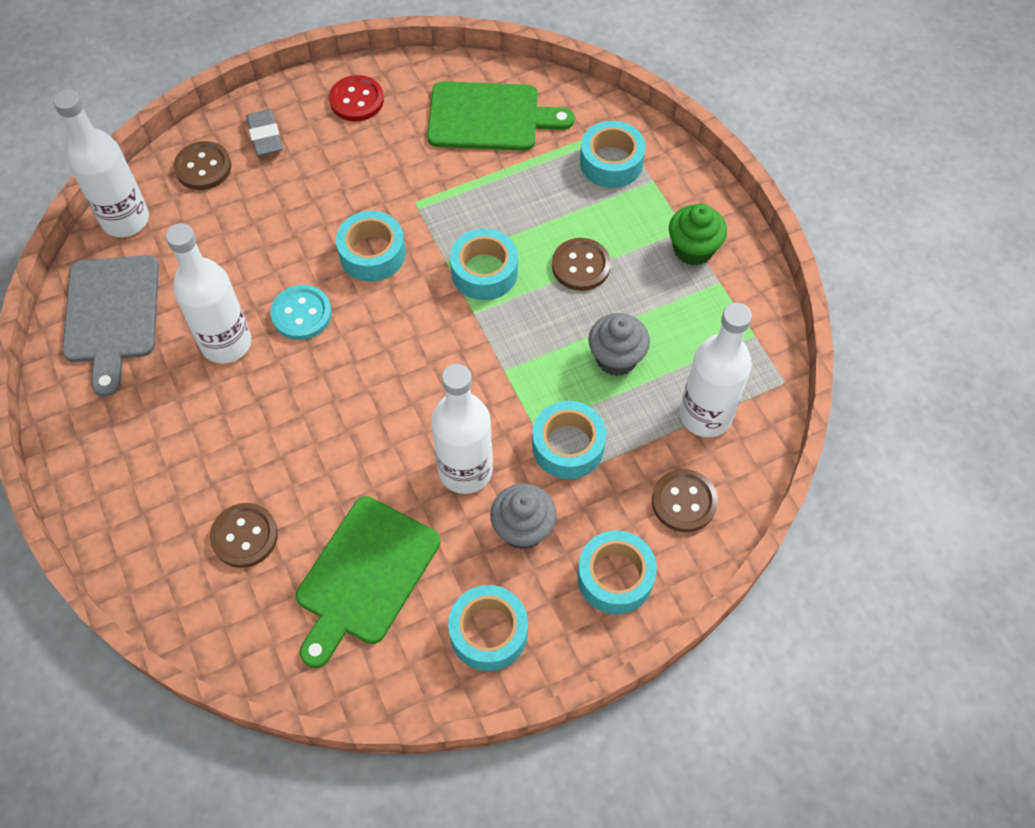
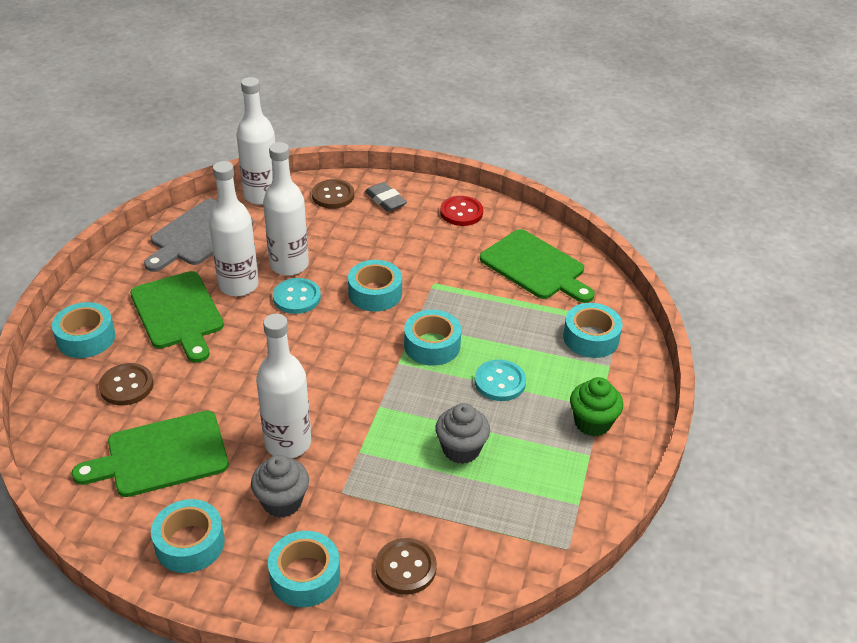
camera: 40 degrees right, 20 degrees down
(201, 420) = (178, 313): none -> green cutting board
(265, 136) = (385, 200): grey eraser -> grey eraser turned 60 degrees counterclockwise
(568, 446) = (368, 476): turquoise tape -> turquoise tape (86, 338)
(581, 266) = (500, 382): brown button -> turquoise button
(705, 415) = (484, 527): white bottle -> white bottle (289, 265)

